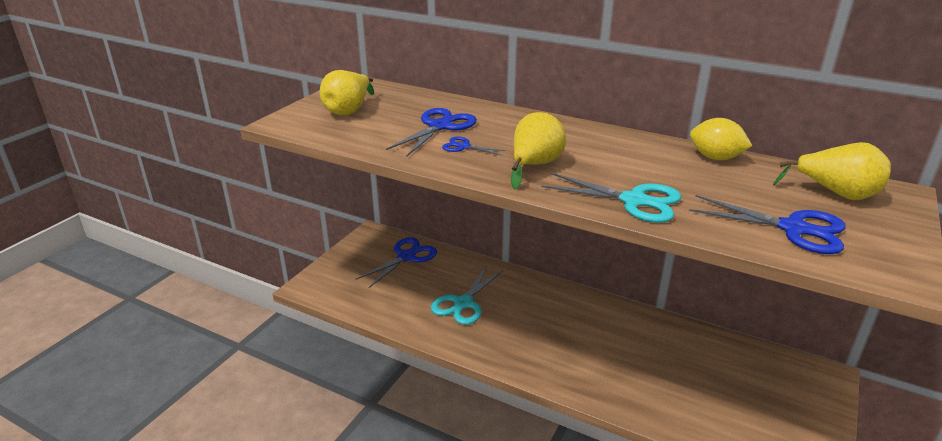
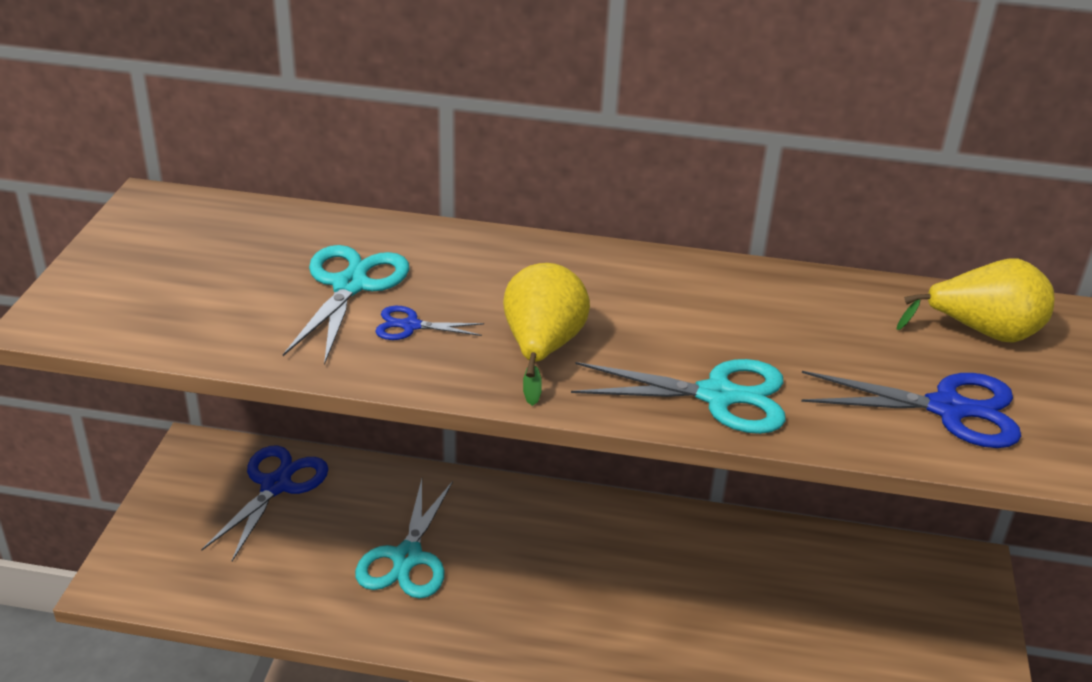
camera: 20 degrees left, 5 degrees up
(349, 110) = (168, 270): yellow pear -> none
(440, 126) = (350, 286): blue scissors -> turquoise scissors
(715, 158) = (802, 288): yellow lemon -> none

